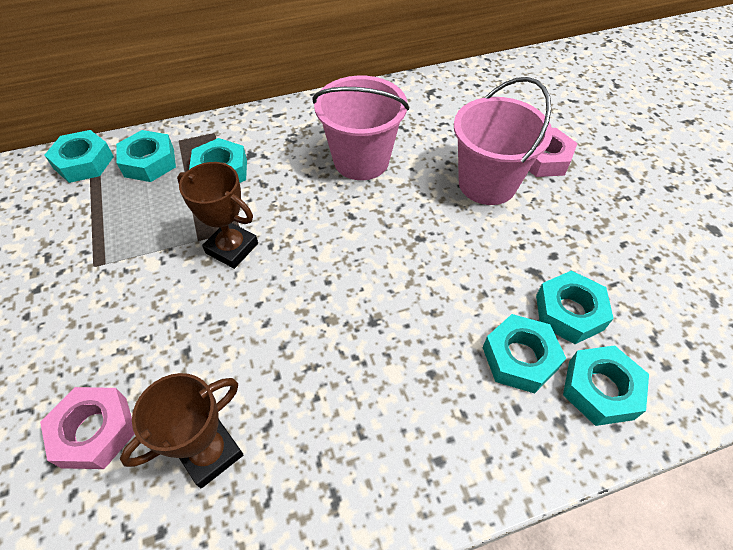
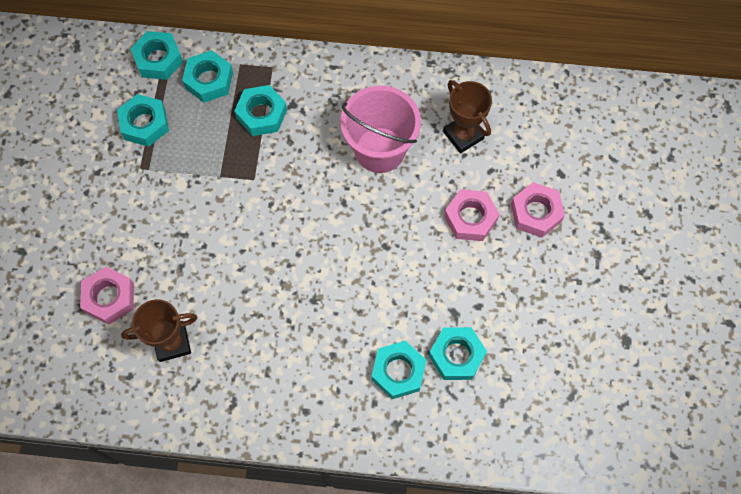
camera: 25 degrees right, 15 degrees up
(232, 248) = (241, 195): brown trophy -> brown trophy (463, 135)
(487, 183) = (470, 218): pink bucket -> pink nut
(600, 389) = (437, 417): turquoise nut -> turquoise nut (144, 124)

